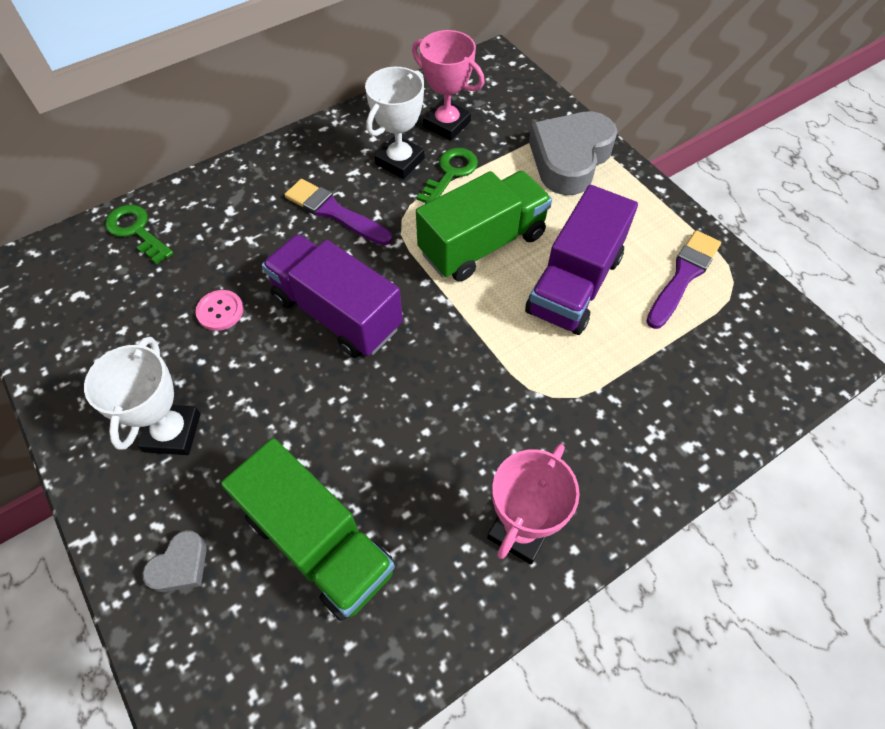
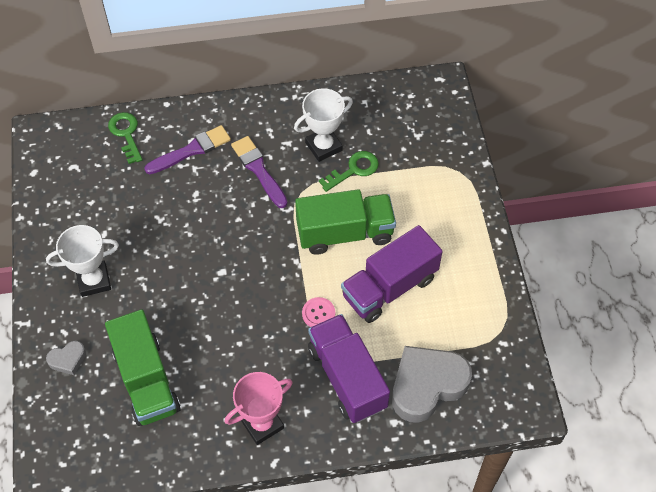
camera: 25 degrees right, 0 degrees up
(172, 432) = (94, 281): white trophy -> white trophy turned 45 degrees clockwise
(220, 311) = (154, 213): pink button -> pink button (318, 313)
(337, 313) = (224, 244): purple truck -> purple truck (347, 377)
(447, 124) = (373, 128): pink trophy -> none
(570, 159) = (446, 191): grey heart -> grey heart (427, 385)
(683, 276) = (468, 312): purple brush -> purple brush (191, 150)

